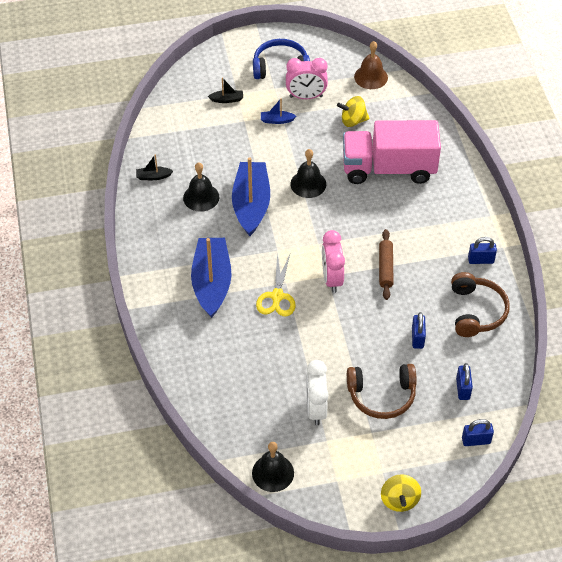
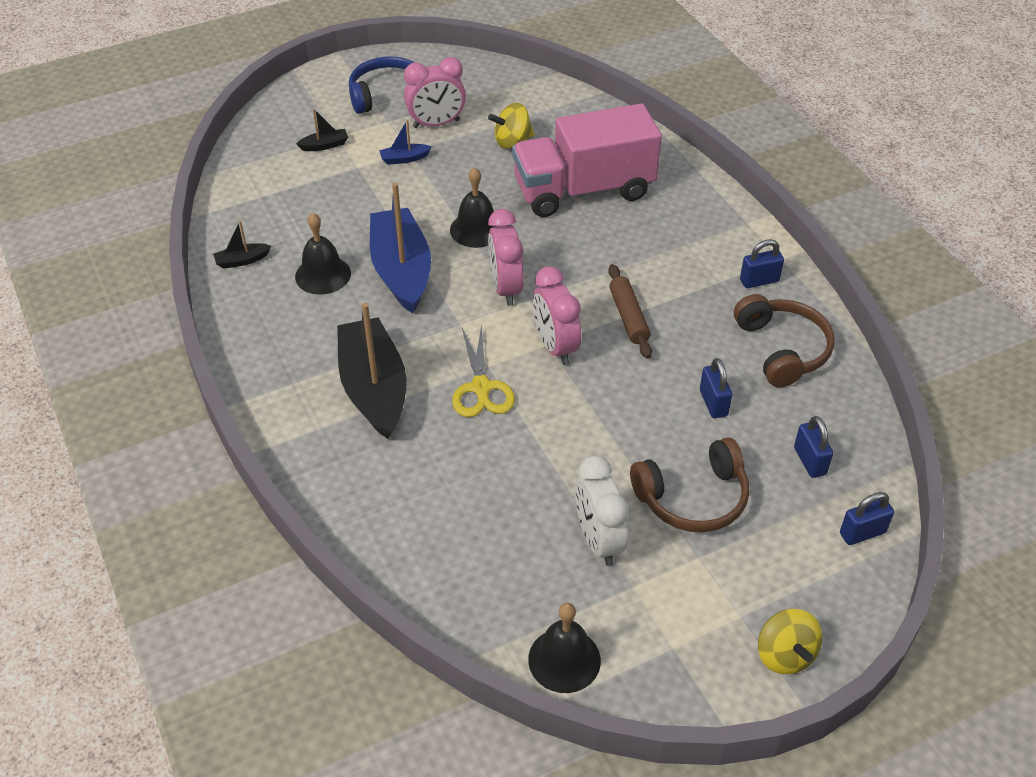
camera: 15 degrees left, 5 degrees down
(212, 283) = (374, 389): blue boat -> black boat
(313, 231) = (506, 288): none -> pink clock
(371, 77) = (517, 87): brown bell -> none

